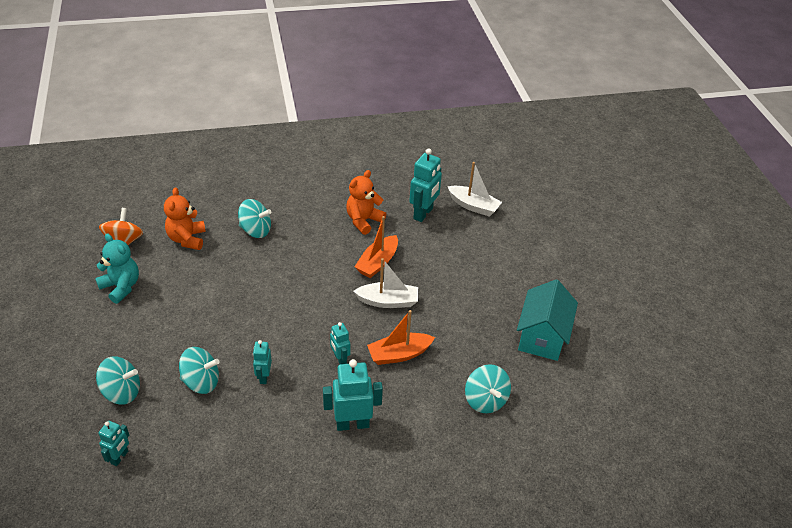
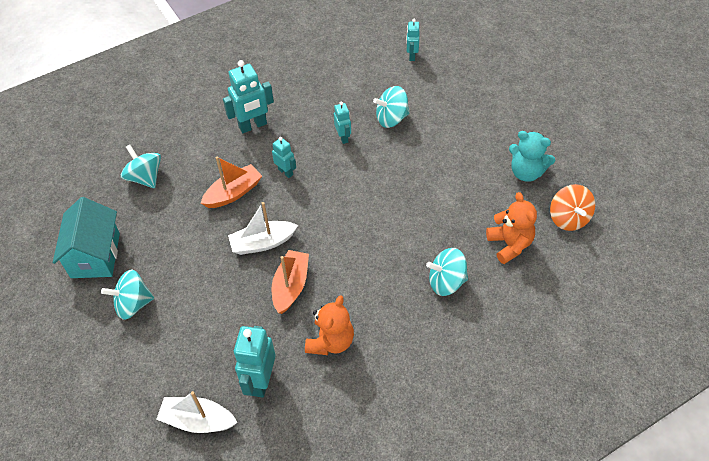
camera: 165 degrees right, 10 degrees up
(122, 392) = (447, 93): turquoise spinning top -> turquoise spinning top (133, 304)

